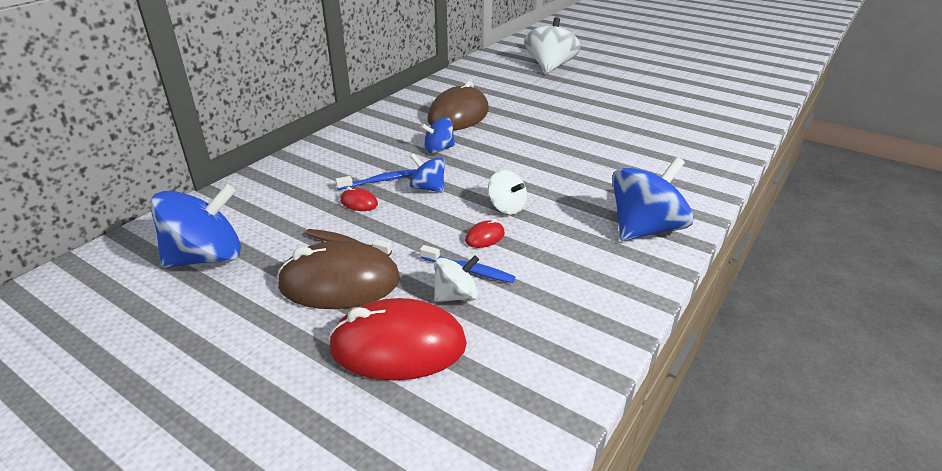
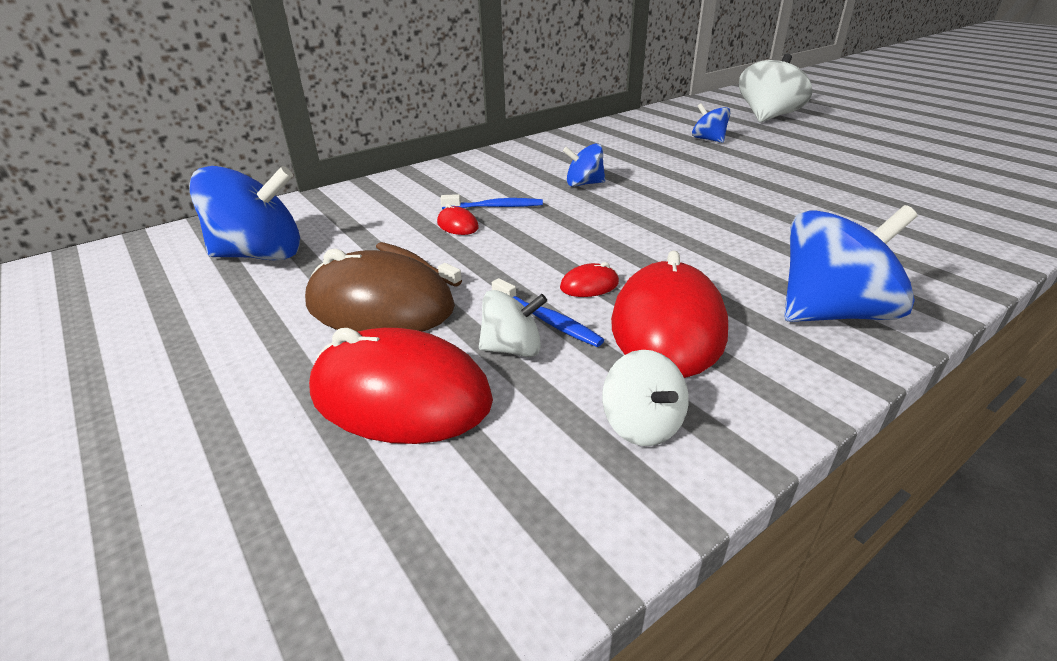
camera: 20 degrees right, 0 degrees up
(428, 188) = (547, 221): blue spinning top -> blue spinning top (708, 140)
(458, 115) = (626, 153): brown mouse -> none
(506, 207) = (637, 256): white spinning top -> white spinning top (642, 424)
(550, 259) = (668, 327): none -> red mouse

